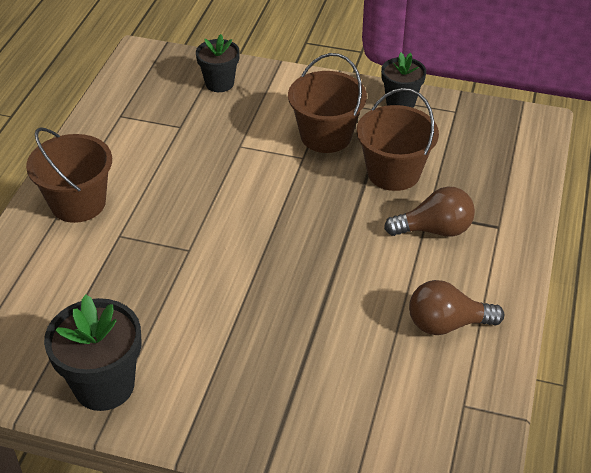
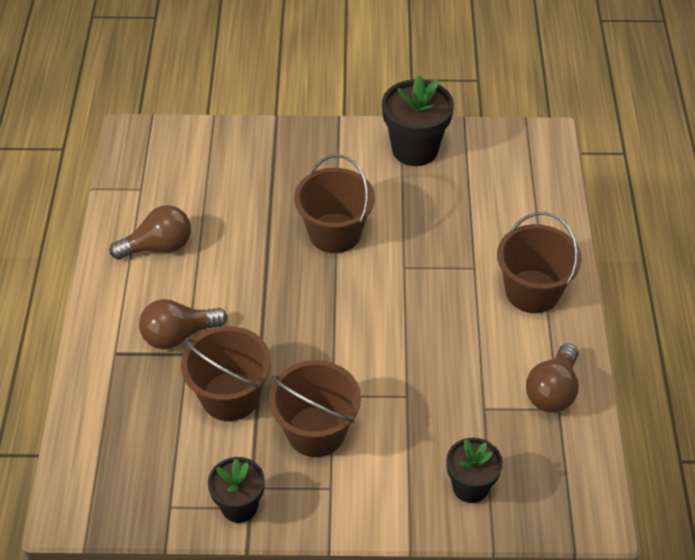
camera: 165 degrees right, 5 degrees up
(116, 127) = (552, 391): none -> brown light bulb
(246, 299) = (334, 233): none -> brown bucket

